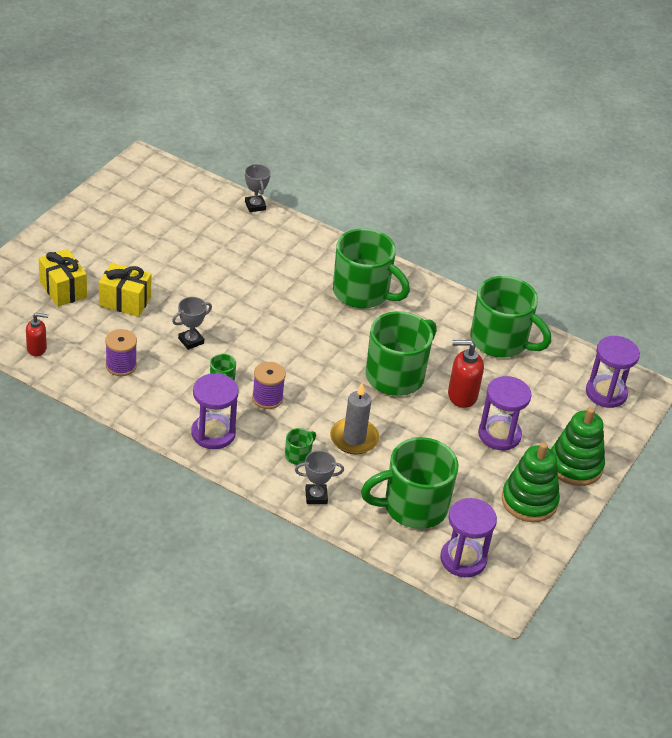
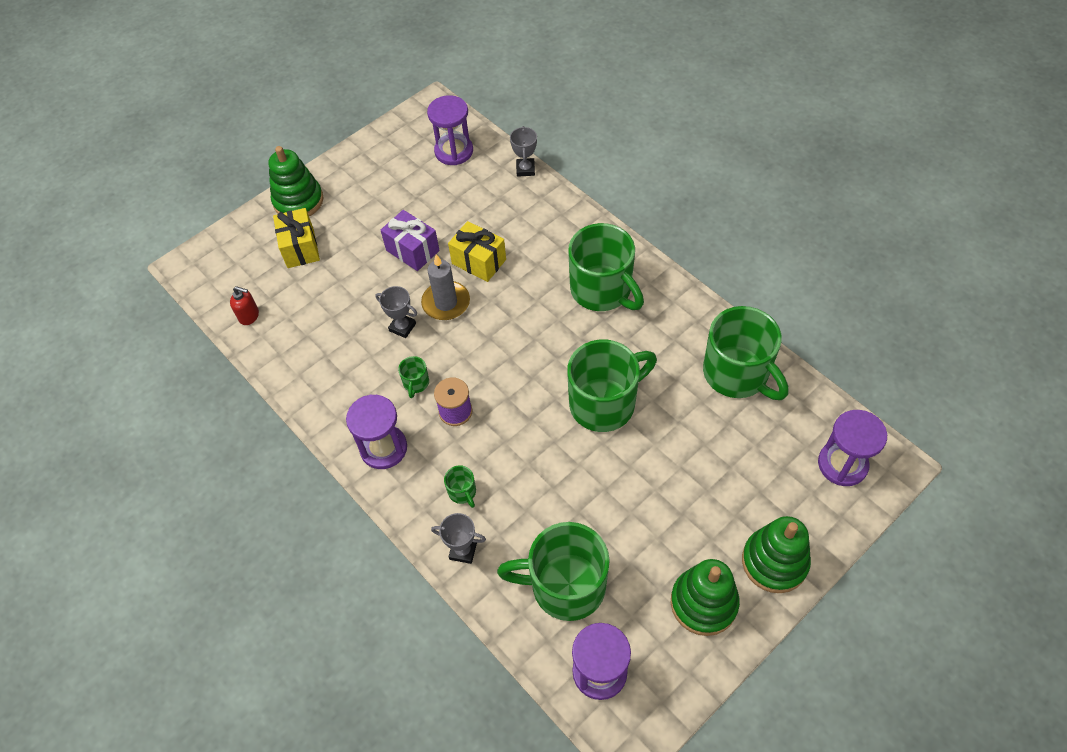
camera: 25 degrees right, 15 degrees up
(43, 251) = (298, 201): none -> green stacking toy
(121, 365) = (322, 348): purple spool -> none
(125, 301) = (354, 270): yellow gift -> yellow gift (479, 261)
(174, 280) = (412, 250): none -> purple gift
(191, 341) = (402, 327): grey trophy -> grey trophy turned 45 degrees clockwise
(298, 455) = (462, 492): green mug -> green mug turned 90 degrees clockwise
(354, 438) = (530, 480): grey candle -> grey candle (446, 303)
(462, 395) = (669, 441): red soap dispenser -> none
(499, 435) = (696, 502): purple hourglass -> purple hourglass (454, 151)

